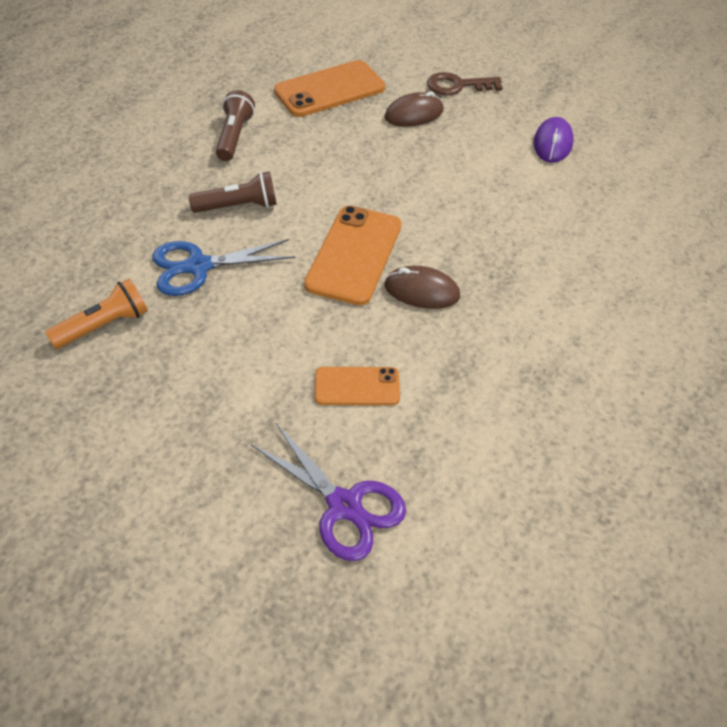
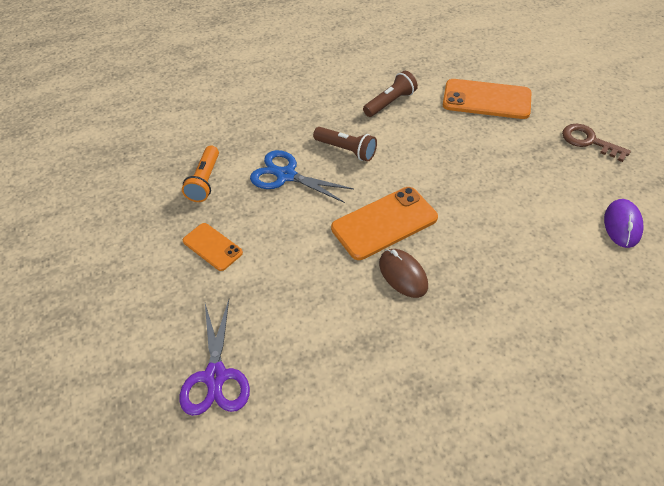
camera: 45 degrees right, 0 degrees up
(104, 326) = (204, 181): orange flashlight -> orange flashlight turned 90 degrees clockwise
(357, 386) = (297, 309): orange phone -> orange phone (212, 247)
(414, 114) = (530, 146): brown mouse -> none
(552, 143) = (622, 225): purple mouse -> purple mouse turned 45 degrees counterclockwise

